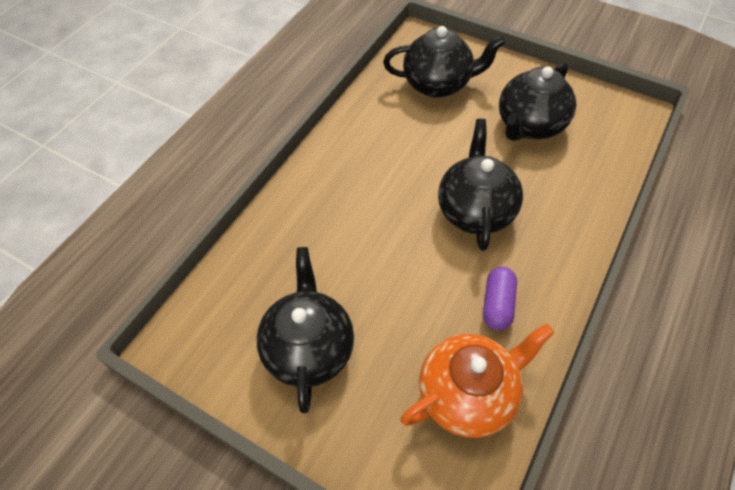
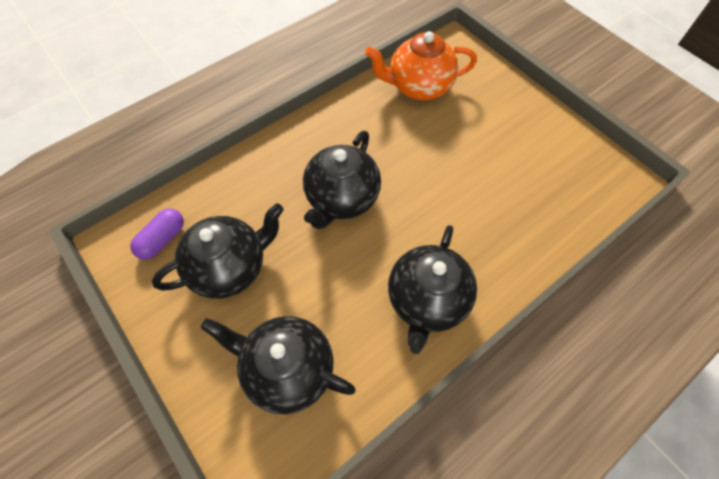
camera: 160 degrees left, 5 degrees up
(309, 348) = (518, 143): black teapot -> black teapot (427, 301)
(497, 304) = (369, 126): purple capsule -> purple capsule (162, 239)

